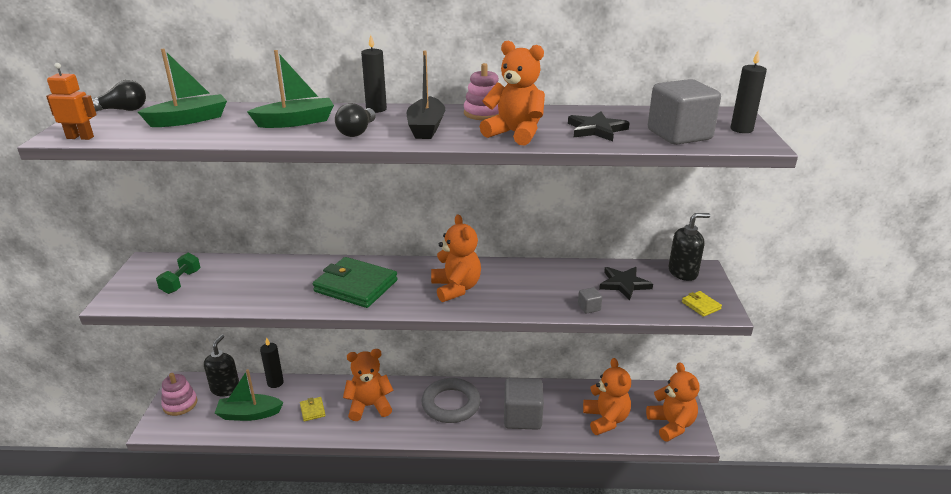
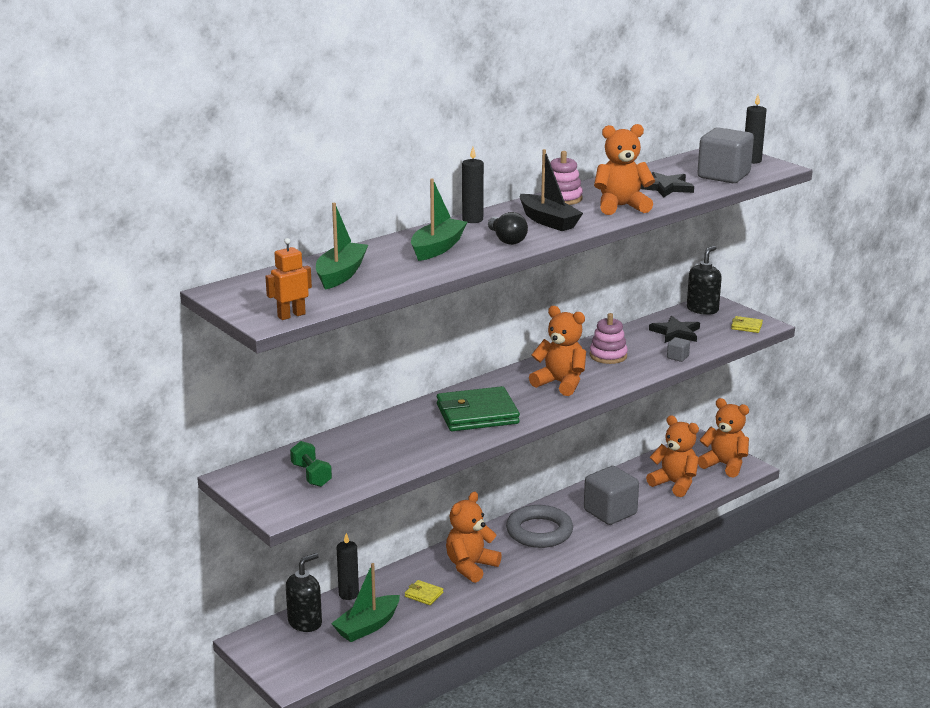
camera: 40 degrees left, 5 degrees down
(122, 110) = (250, 287): black light bulb -> none
(180, 404) = (280, 655): pink stacking toy -> pink stacking toy (608, 356)
(225, 388) = (305, 622): black soap dispenser -> black soap dispenser turned 75 degrees clockwise

